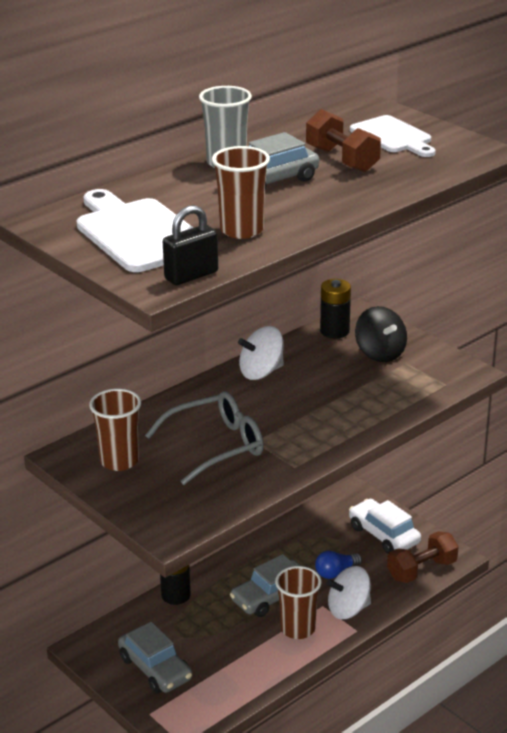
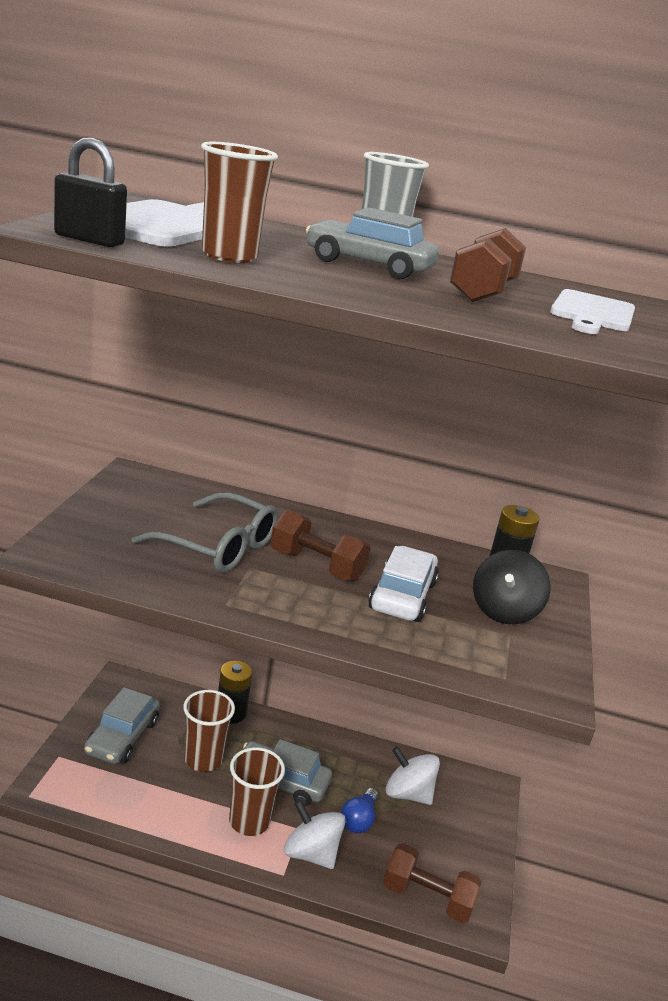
camera: 50 degrees right, 5 degrees down
(119, 461) = (146, 501): brown cup -> brown cup (203, 759)
(261, 372) = (375, 543): white spinning top -> white spinning top (408, 794)
(273, 410) = (316, 566): none -> brown dumbbell
(336, 572) = (359, 820): blue light bulb -> blue light bulb turned 90 degrees counterclockwise
(383, 535) = (452, 838): white car -> white car (402, 596)

